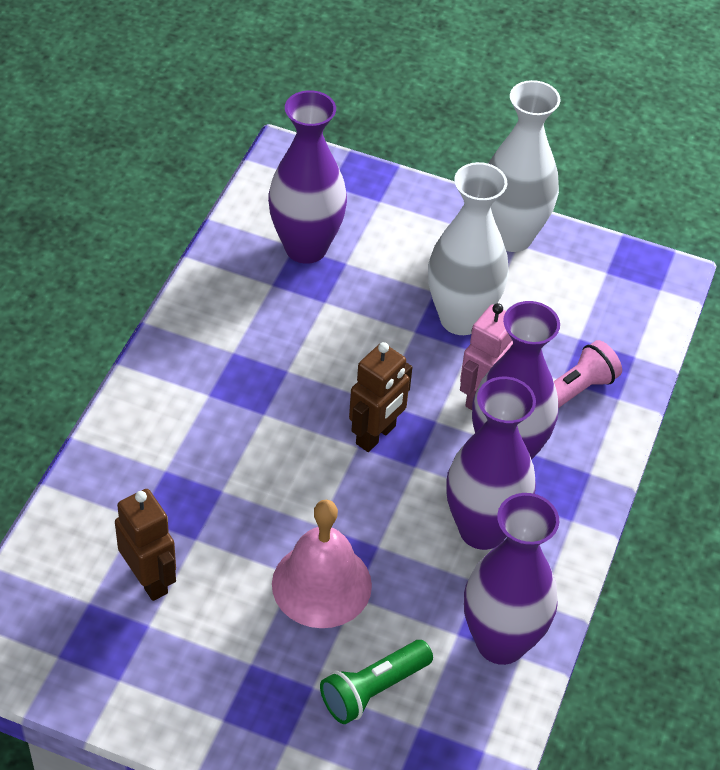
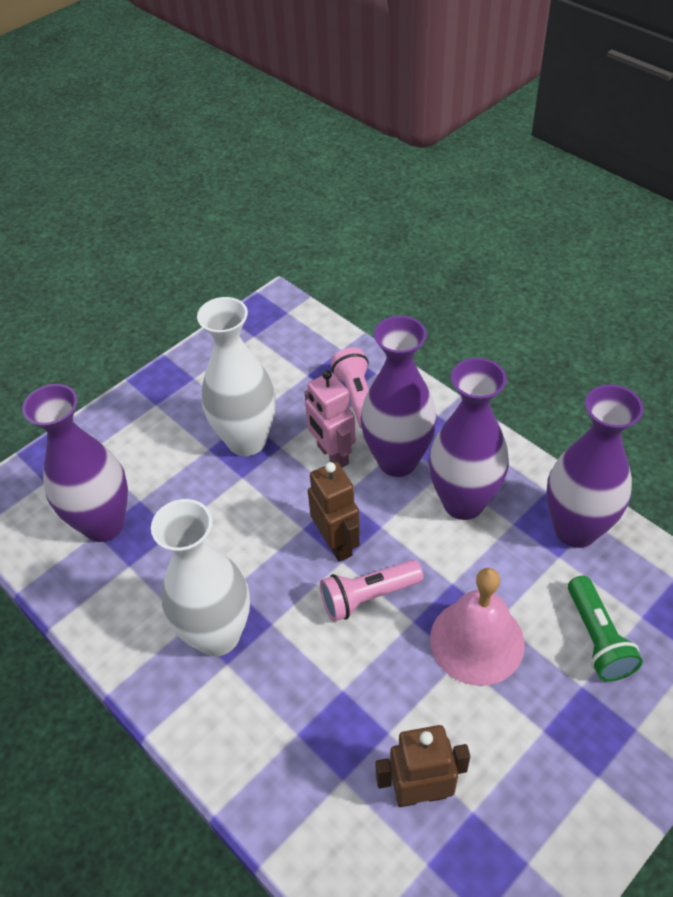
camera: 60 degrees left, 0 degrees up
(328, 480) = (368, 596): none -> pink flashlight
(511, 236) = (183, 378): white vase -> white vase (217, 635)

